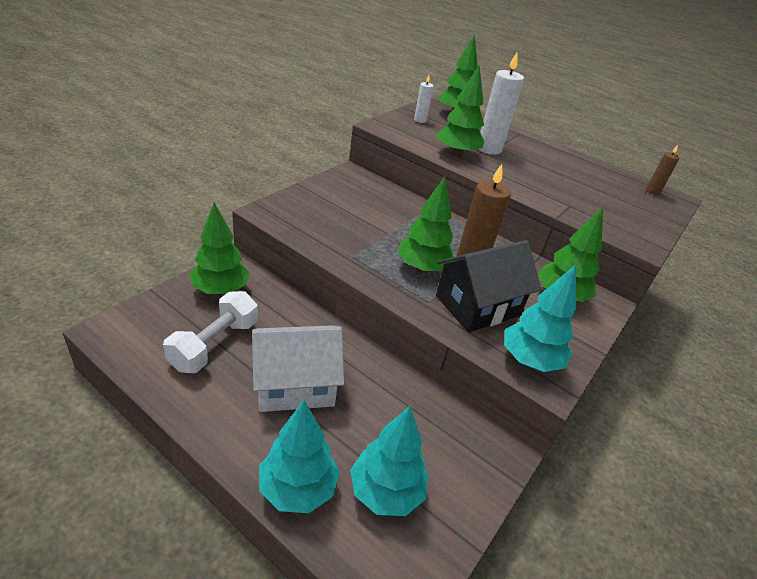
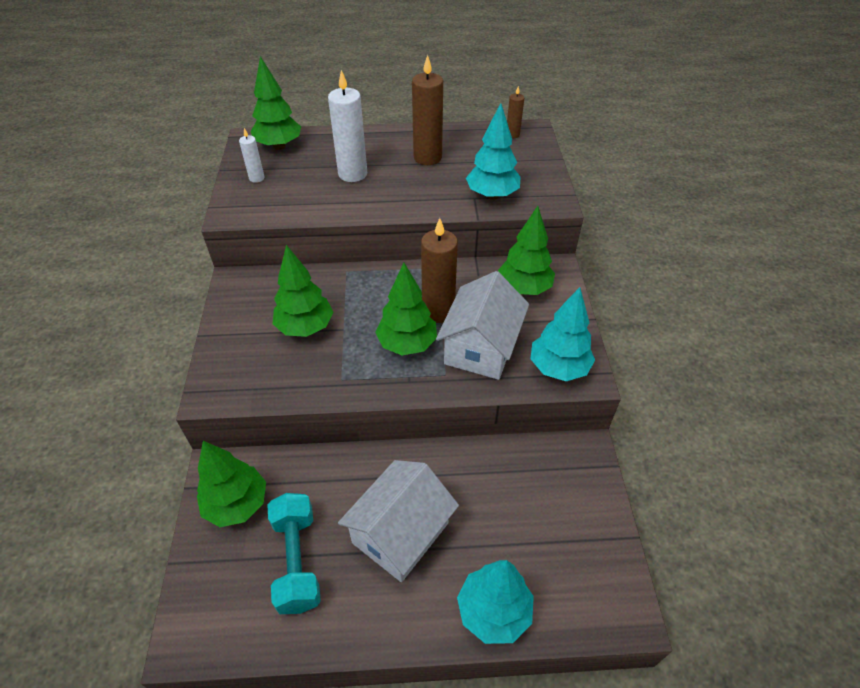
camera: 35 degrees left, 10 degrees up
(215, 344) = (297, 560): white dumbbell -> turquoise dumbbell
(385, 491) = (548, 554): turquoise tree -> turquoise tree (492, 195)
(457, 154) = (334, 201): green tree -> green tree (305, 327)
(477, 305) = (481, 347): black house -> white house
(559, 168) = (427, 157): none -> brown candle

